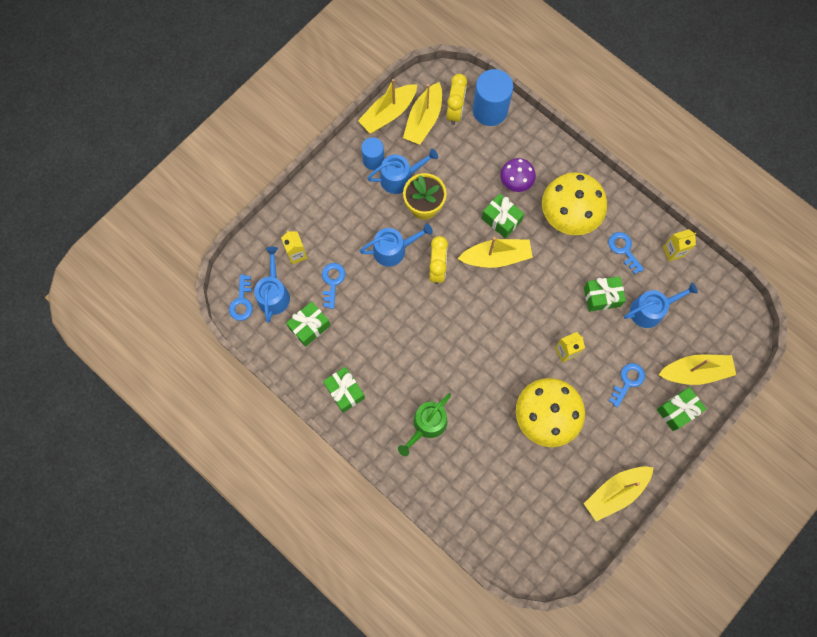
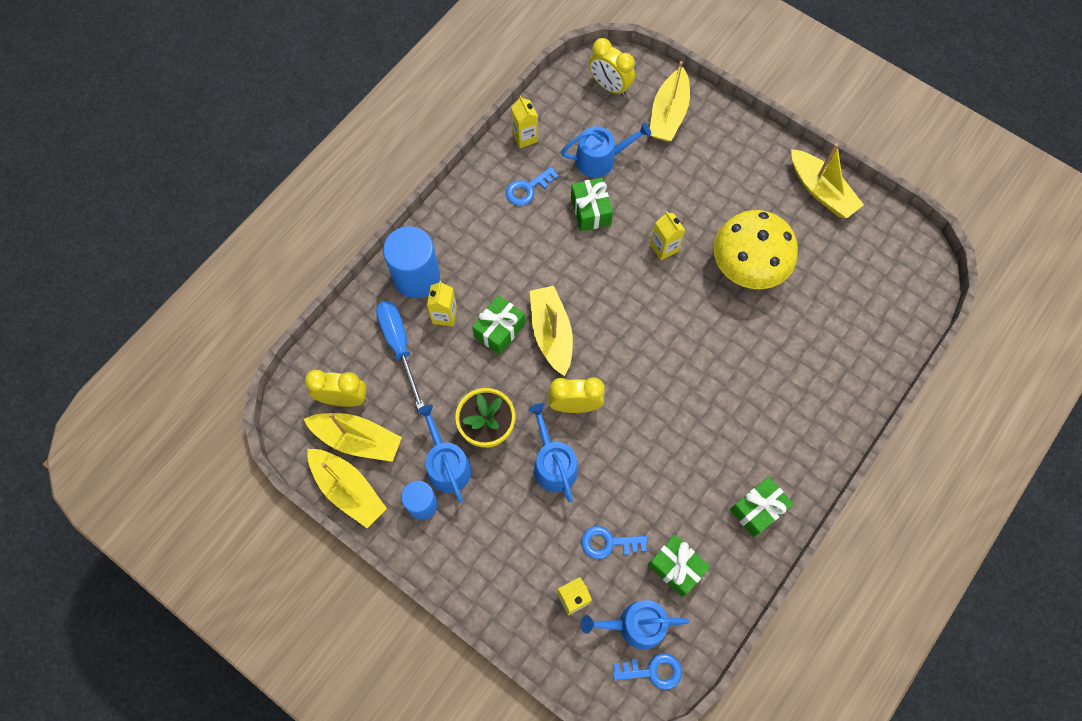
camera: 95 degrees left, 5 degrees down
(427, 425) = (782, 402): green watering can -> none
(490, 110) = (341, 353): blue cylinder -> blue cylinder (416, 277)
(493, 149) = (399, 346): none -> blue screwdriver
(516, 181) = (444, 315): purple mushroom -> yellow carton
(569, 215) = (486, 251): yellow mushroom -> none
(628, 381) = (690, 181): blue key -> none
(651, 310) = (600, 159): blue watering can -> blue watering can turned 105 degrees clockwise
(677, 410) = (716, 131): green gift -> none
(695, 372) = (668, 114): yellow boat -> yellow boat turned 150 degrees counterclockwise
(724, 325) = (609, 86): none -> yellow clock

